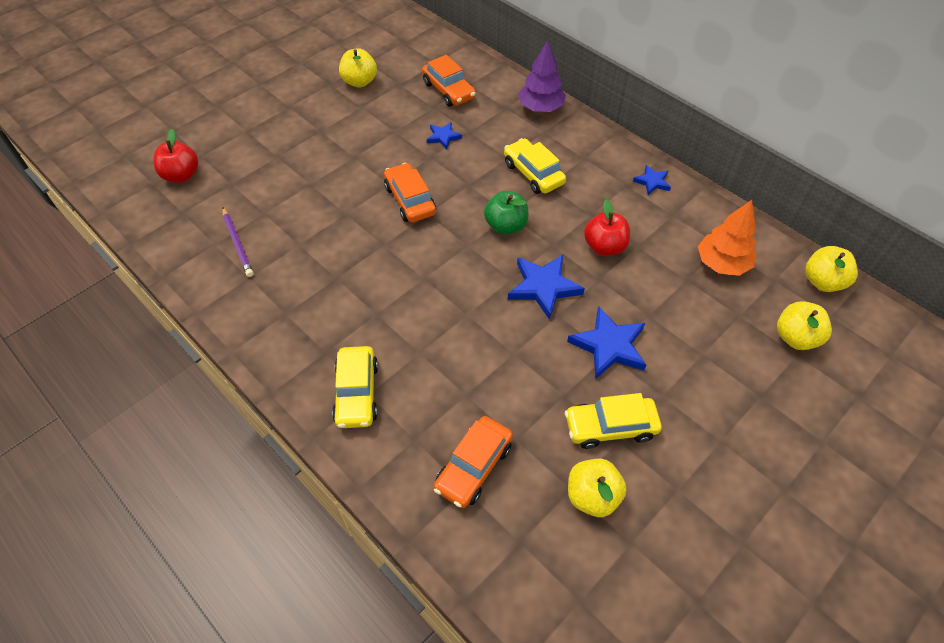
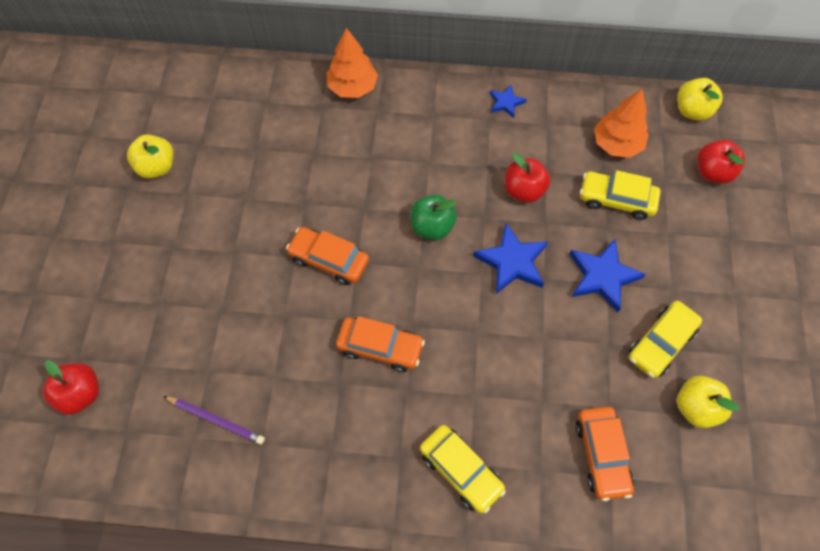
camera: 40 degrees left, 10 degrees up
(443, 137) = (296, 174): blue star -> none
(448, 90) = (253, 121): orange car -> orange car (380, 347)
(533, 173) = (407, 159): yellow car -> yellow car (616, 200)
(541, 108) = (353, 87): purple tree -> orange tree
(795, 337) = (713, 172): yellow apple -> red apple

